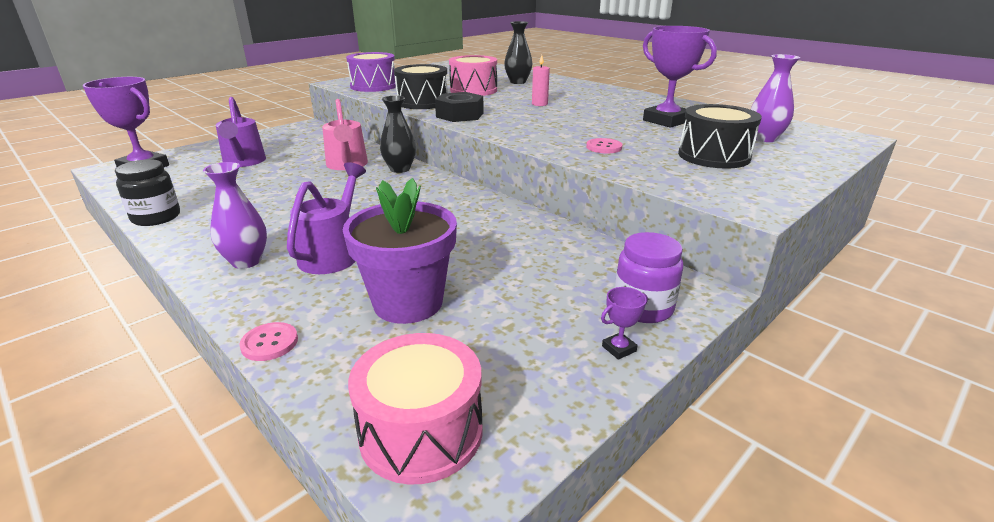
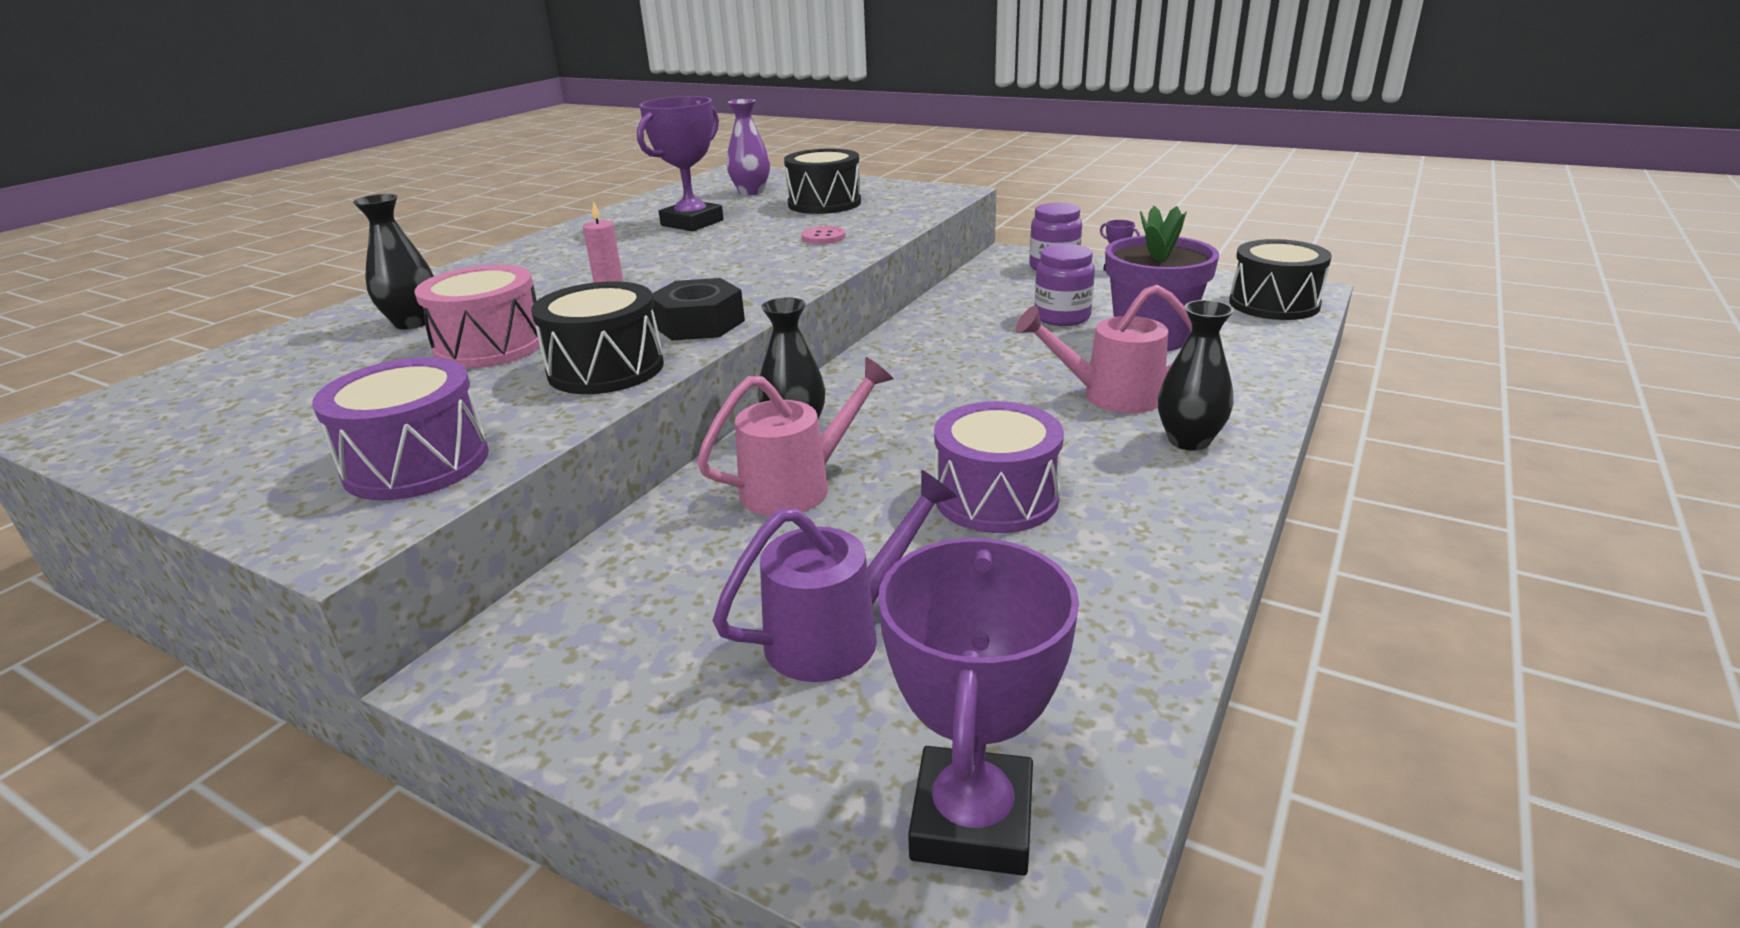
camera: 105 degrees left, 0 degrees up
(156, 217) = (1176, 591): black jar -> none
(246, 261) = (1189, 441): purple vase -> black vase
(269, 343) = (1282, 374): pink button -> none
(278, 198) = (996, 498): none -> purple drum
(333, 253) = (1110, 396): purple watering can -> pink watering can
(421, 432) = (1274, 304): pink drum -> black drum
(492, 274) = (1062, 317): none -> purple jar

